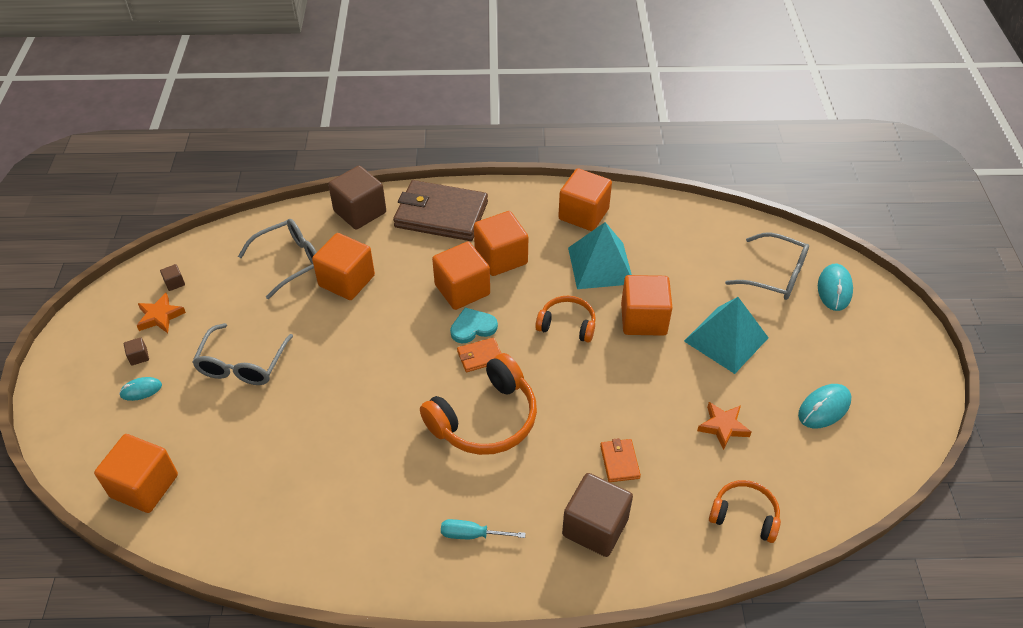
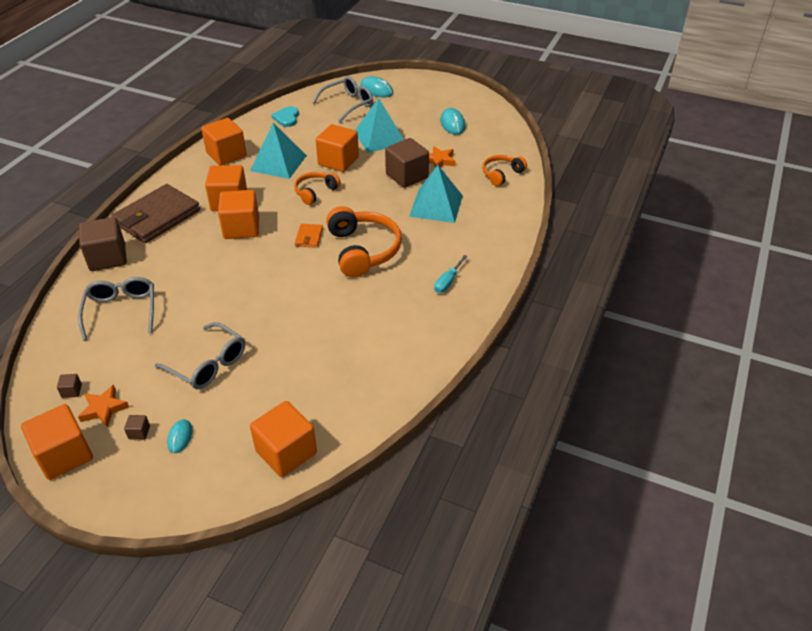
camera: 65 degrees left, 5 degrees down
(346, 281) = (175, 283): orange cube -> orange cube (64, 455)
(473, 327) = (280, 233): turquoise heart -> turquoise heart (286, 118)
(595, 527) = (474, 230): brown cube -> brown cube (407, 176)
(619, 462) = (436, 205): orange wallet -> turquoise pyramid

